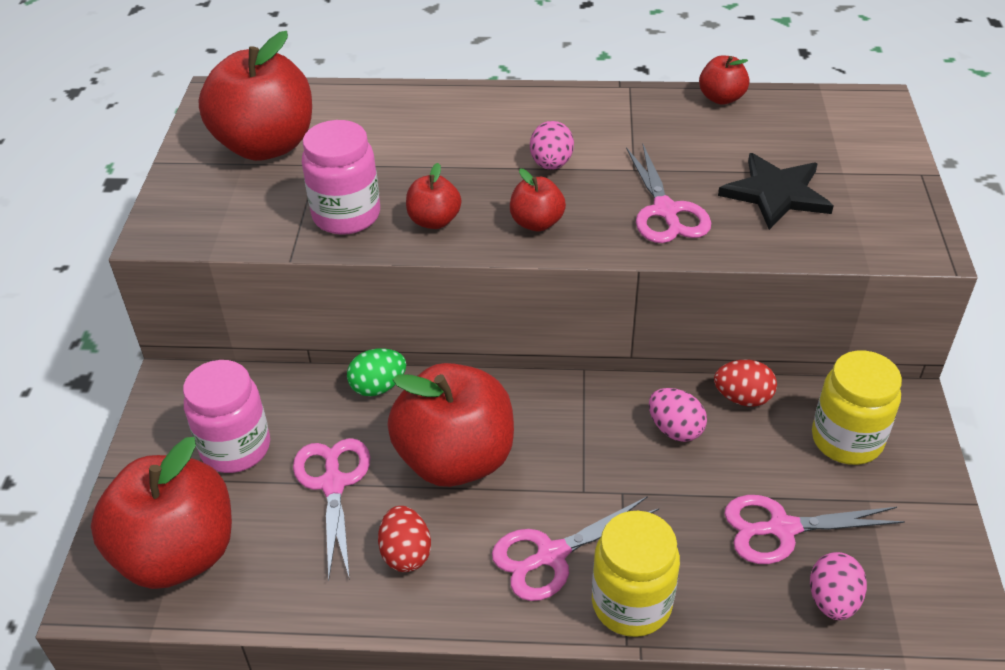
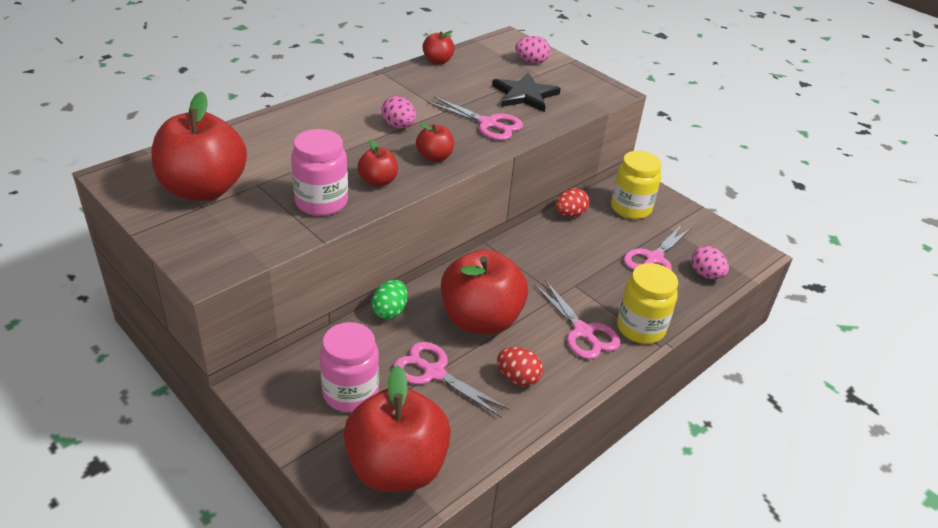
camera: 50 degrees left, 5 degrees down
(552, 555) = (583, 332): pink scissors -> pink scissors turned 45 degrees counterclockwise
(675, 429) = (560, 244): pink egg -> pink egg (531, 62)

